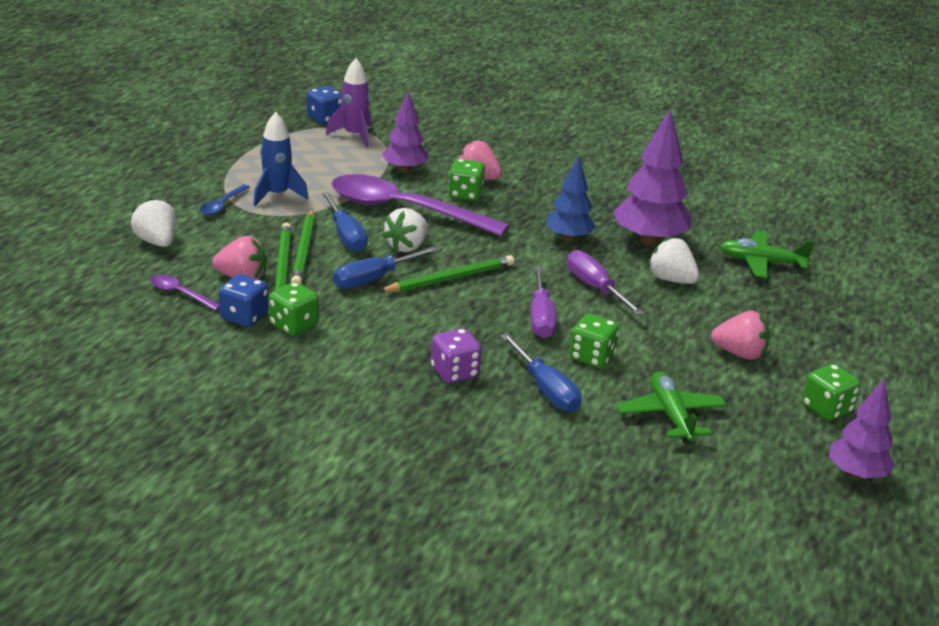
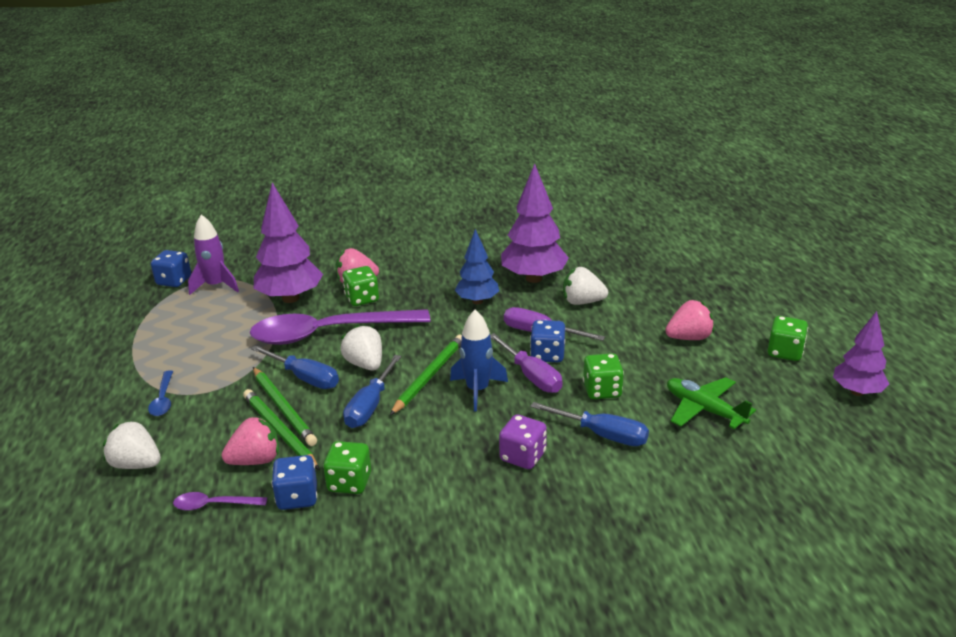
camera: 30 degrees left, 0 degrees up
(277, 195) = (204, 368): blue rocket -> blue rocket (477, 390)
(405, 170) = (290, 298): purple tree -> purple tree, size x1.58
(407, 246) = (365, 364): white strawberry -> white strawberry turned 150 degrees clockwise
(578, 308) = (547, 355): none -> blue dice
(761, 262) = (622, 262): green plane -> none

